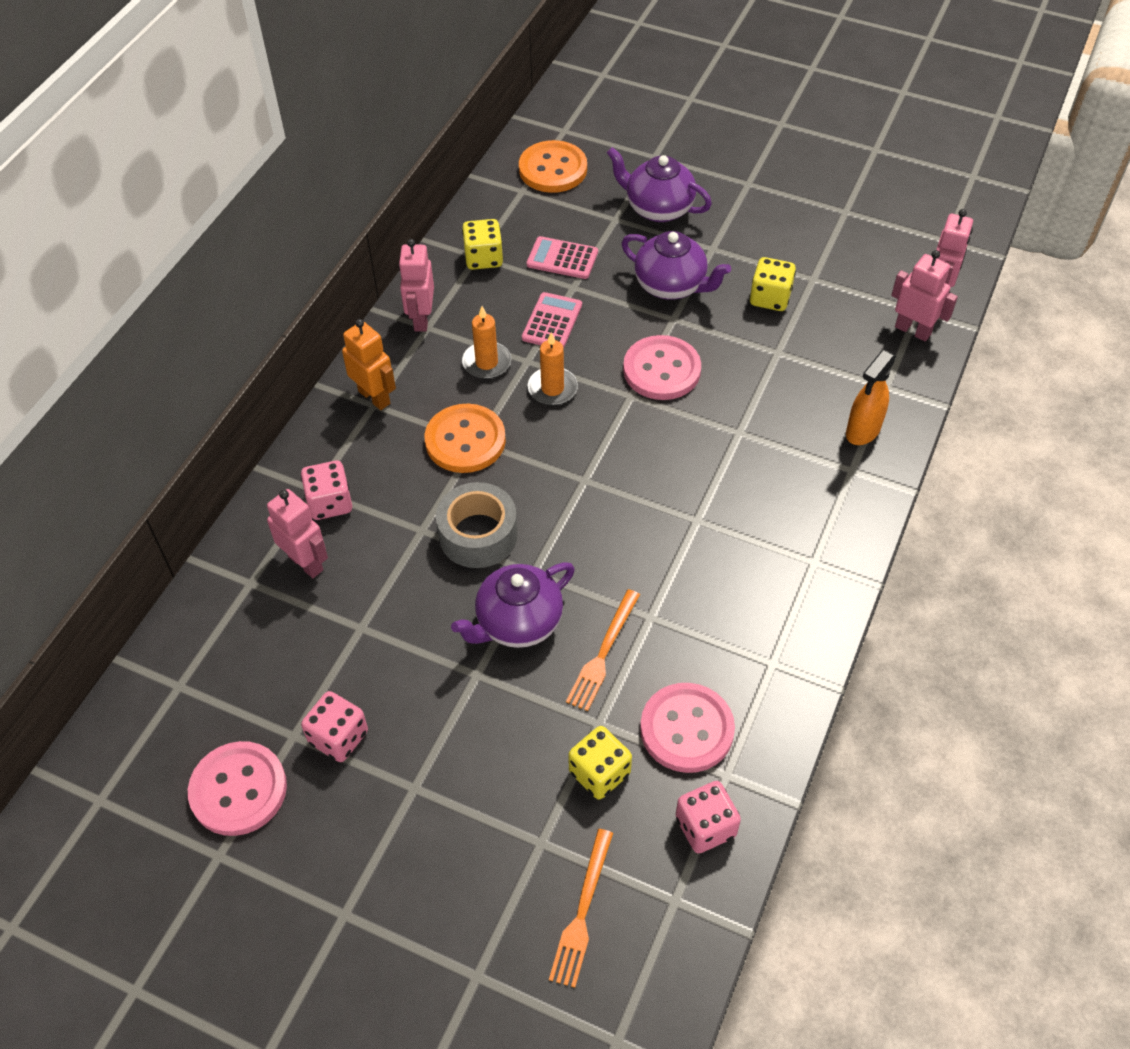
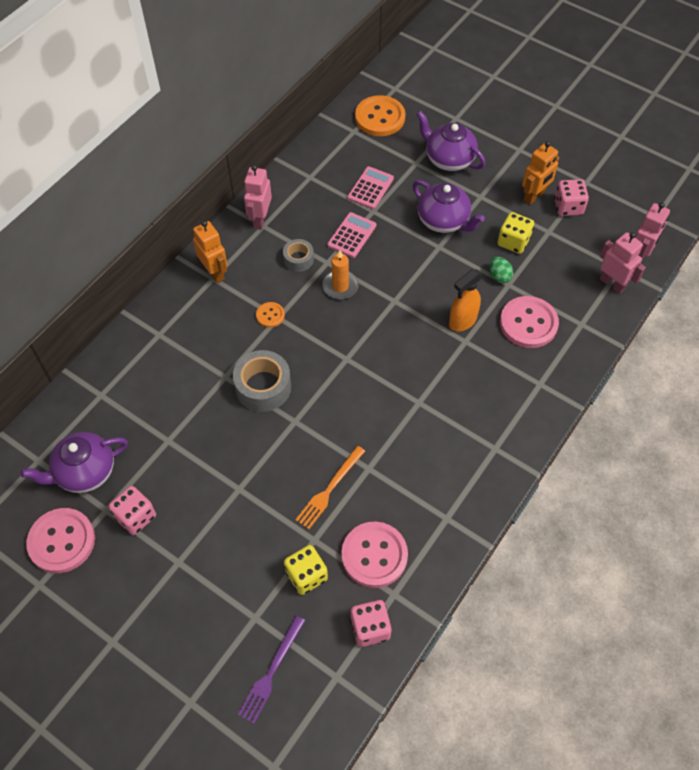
camera: 10 degrees right, 5 degrees up
(306, 563) = (141, 387): pink robot -> none
(330, 503) = (167, 346): pink dice -> pink dice (568, 207)
(465, 440) = (270, 315): orange button -> orange button, size x0.50
(483, 258) = (314, 179): yellow dice -> none
(486, 362) = (298, 259): orange candle -> grey tape
(517, 623) = (275, 456): purple teapot -> purple teapot (85, 472)
(562, 259) = (370, 188): pink calculator -> pink calculator turned 90 degrees clockwise
(582, 912) = (271, 672): orange fork -> purple fork
(661, 370) = (421, 285): pink button -> pink button (528, 323)
(763, 343) = (499, 276): none -> green egg
(783, 237) = (534, 196): none -> orange robot
(862, 431) = (555, 355): orange spray bottle -> orange spray bottle (462, 321)

